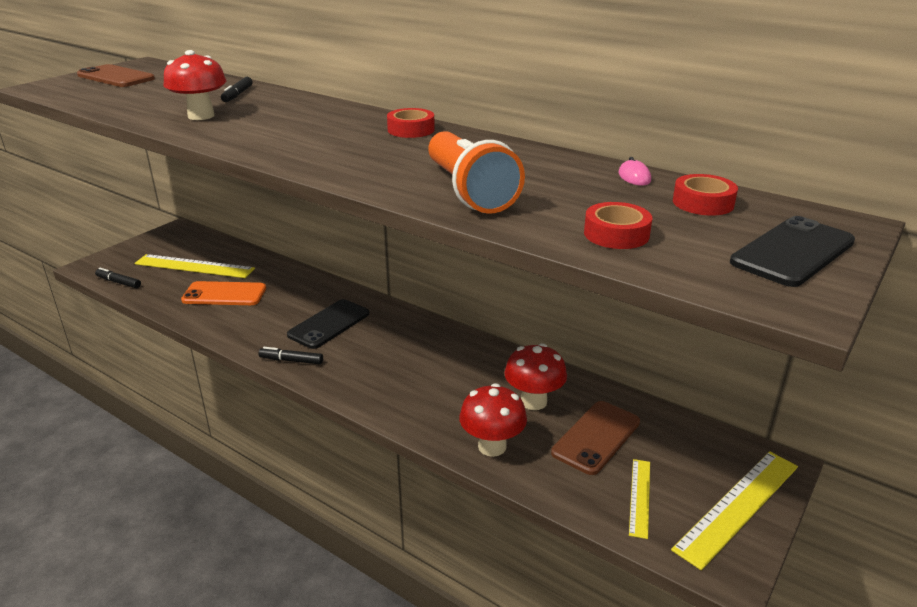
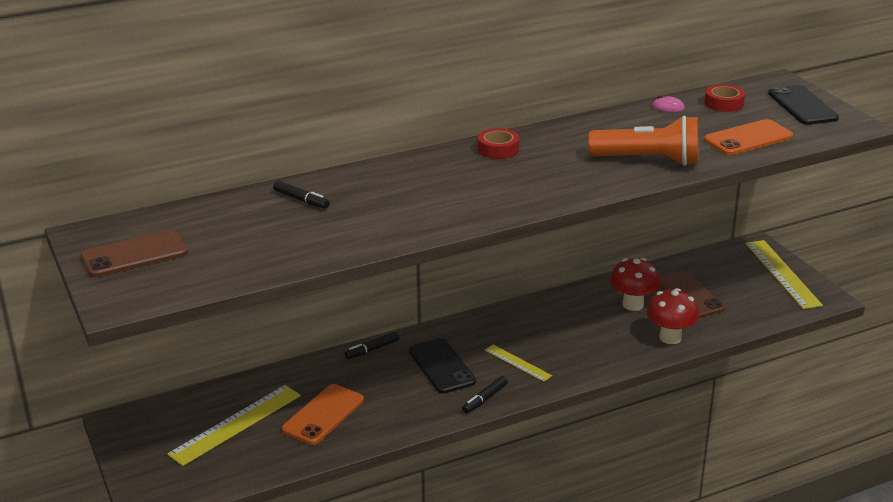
camera: 60 degrees left, 0 degrees up
(119, 282) = (219, 483): black marker -> black marker (372, 349)
(201, 116) = (356, 226): red mushroom -> none
(616, 234) = (748, 138): red tape -> orange phone
(639, 497) = (754, 301): yellow ruler -> yellow ruler (517, 363)

